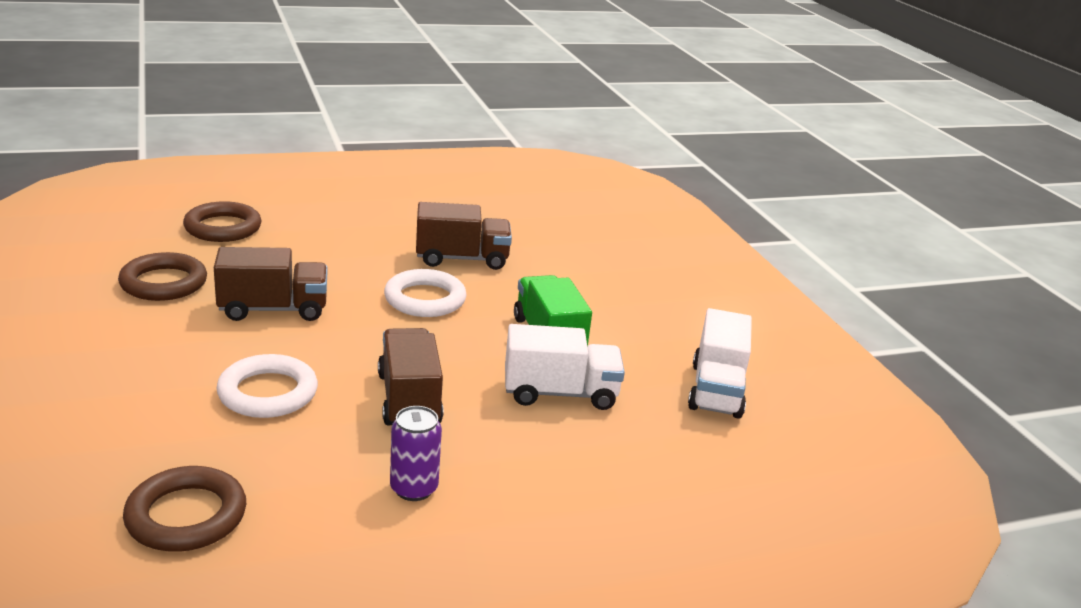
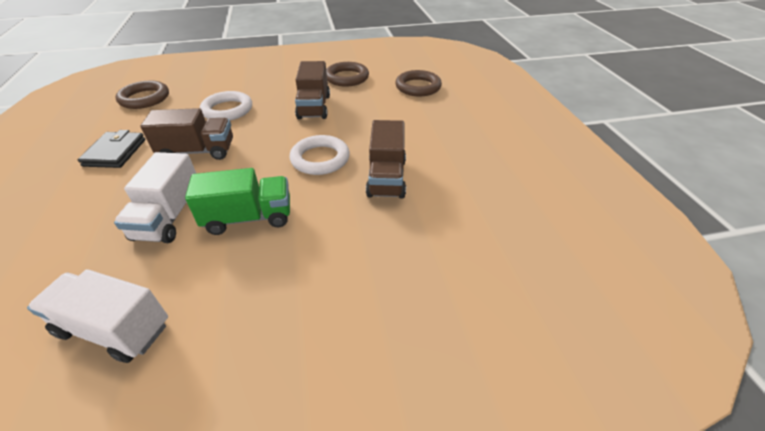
camera: 100 degrees right, 15 degrees up
(414, 488) = (115, 152): purple can -> black wallet

